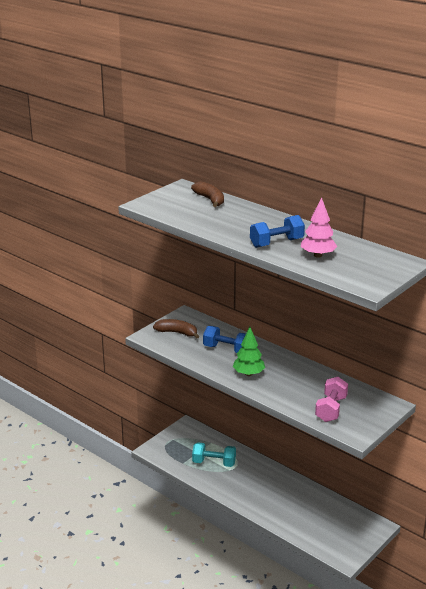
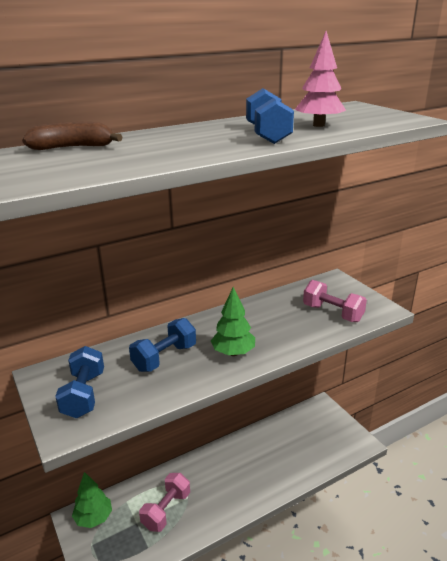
camera: 70 degrees left, 0 degrees up
(177, 333) = (84, 395): brown banana -> blue dumbbell
(191, 433) = (94, 518): none -> green tree
(214, 463) = (166, 510): turquoise dumbbell -> pink dumbbell

